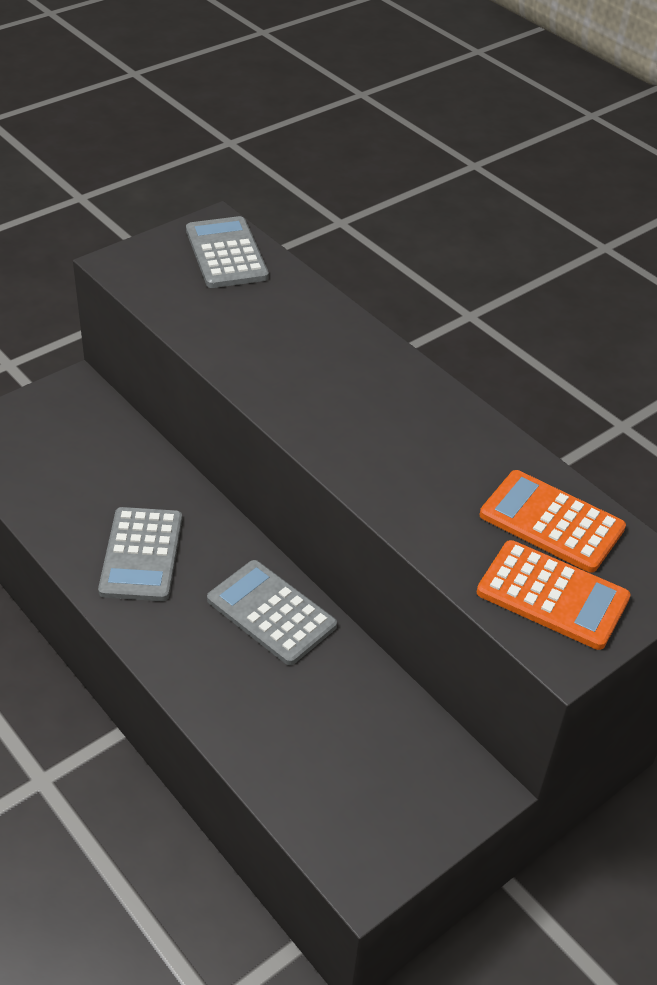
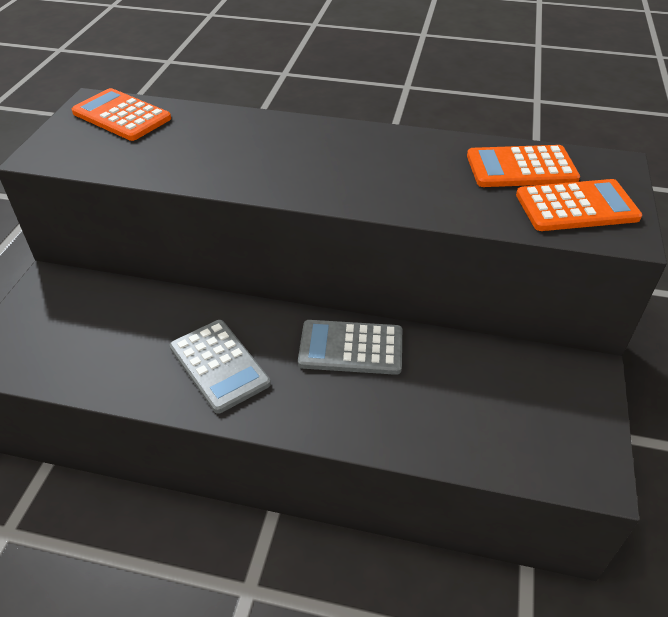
camera: 35 degrees left, 0 degrees up
(226, 254) = (121, 116): grey calculator -> orange calculator

